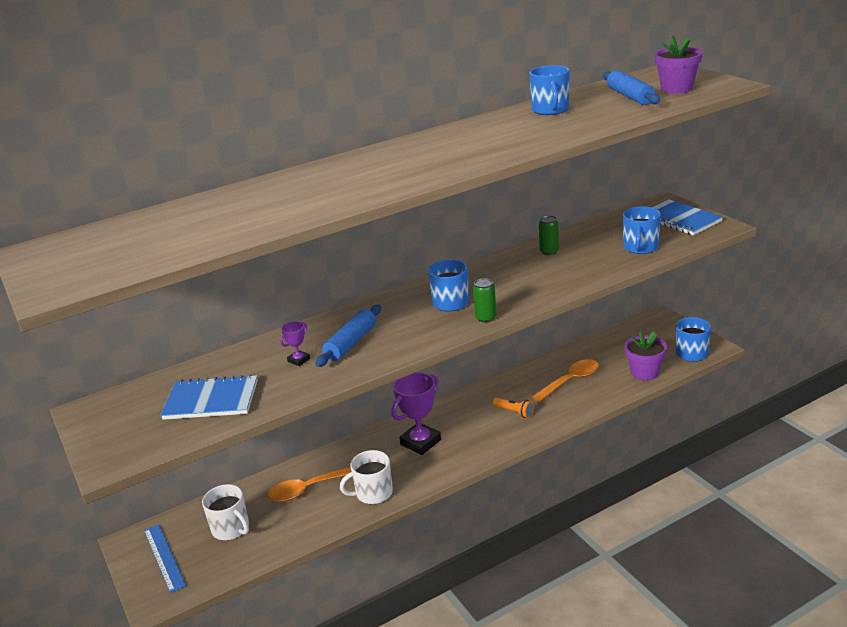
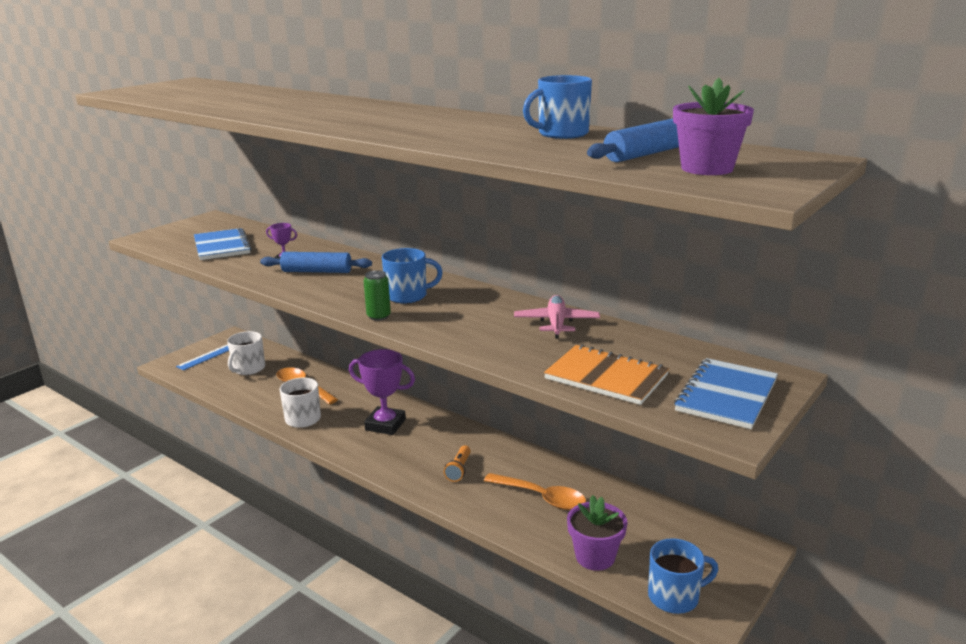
camera: 65 degrees right, 5 degrees down
(549, 251) = (556, 323): green can -> pink plane
(640, 247) = (606, 377): blue mug -> orange notebook

